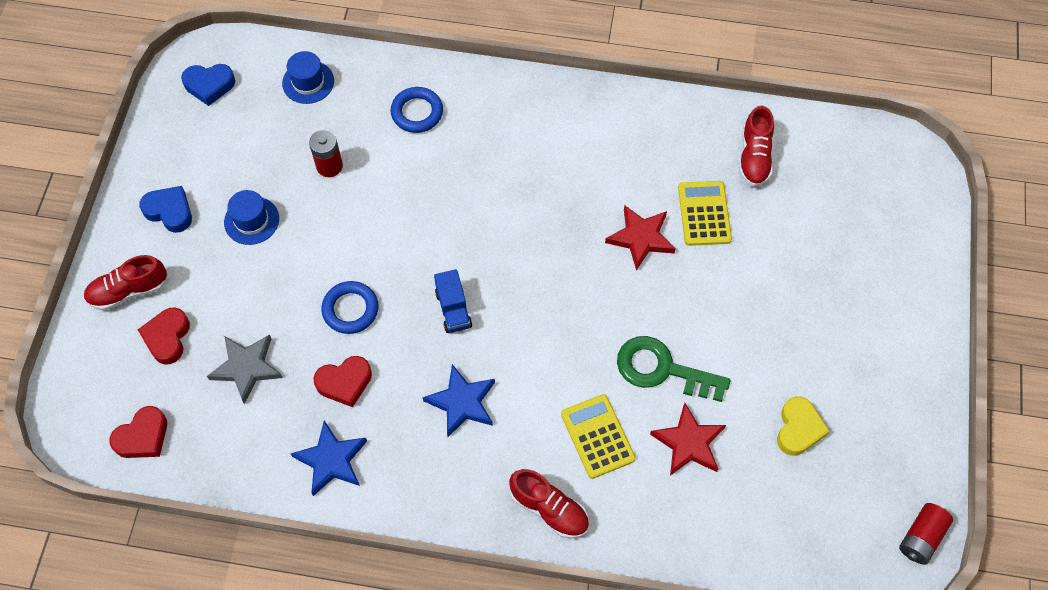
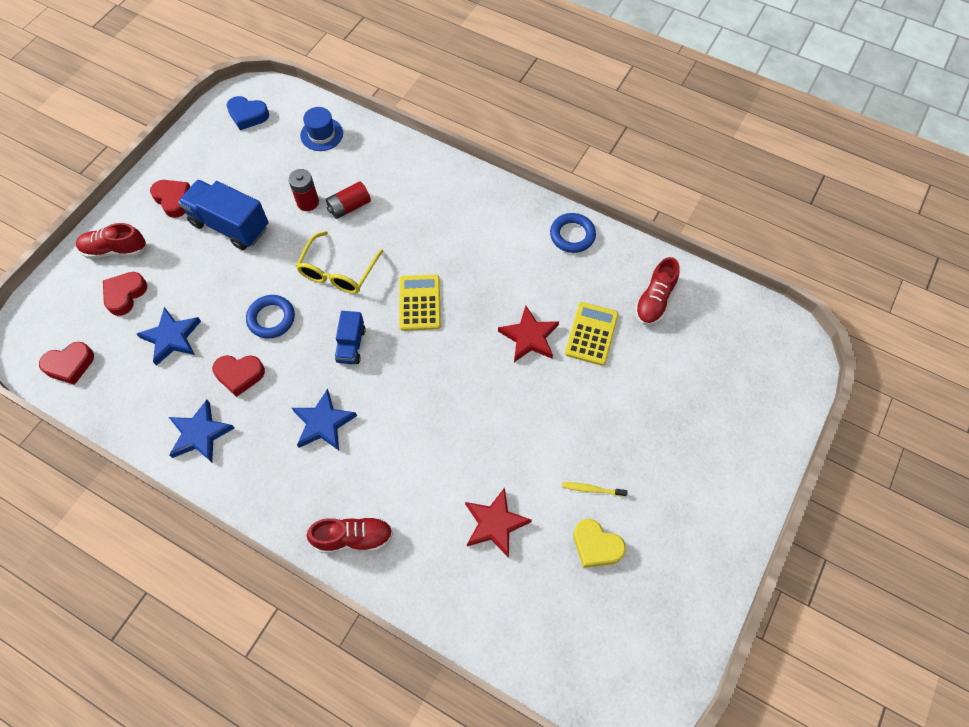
camera: 20 degrees right, 0 degrees up
(169, 211) = (173, 200): blue heart -> red heart
(247, 368) = (172, 338): grey star -> blue star
(251, 220) = (230, 225): blue hat -> blue truck
(401, 234) = (338, 272): none -> yellow glasses
(417, 112) = (394, 182): blue ring -> blue ring (572, 235)
(549, 509) = (353, 538): red shoe -> red shoe turned 60 degrees counterclockwise
(597, 436) = (420, 490): yellow calculator -> yellow calculator (419, 303)
(662, 369) = (500, 453): green key -> none
(771, 374) = (592, 489): none -> yellow toothbrush
(798, 429) = (596, 546): yellow heart -> yellow heart turned 90 degrees clockwise
(921, 537) = (667, 686): red battery -> red battery (349, 207)

